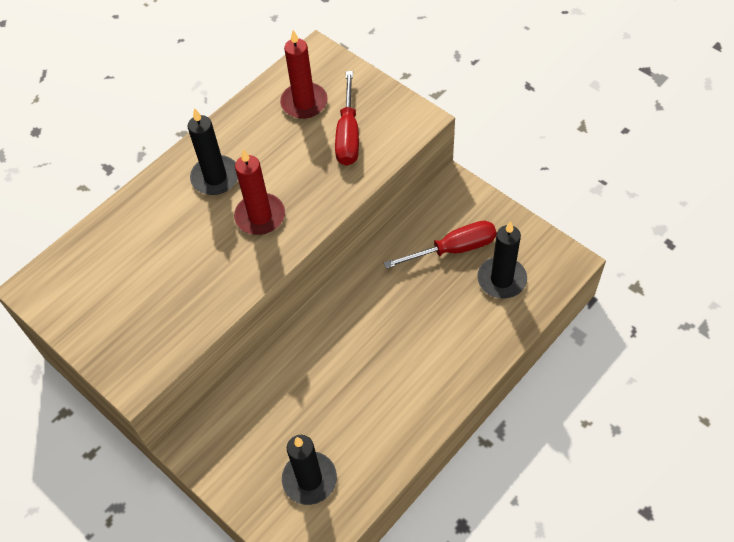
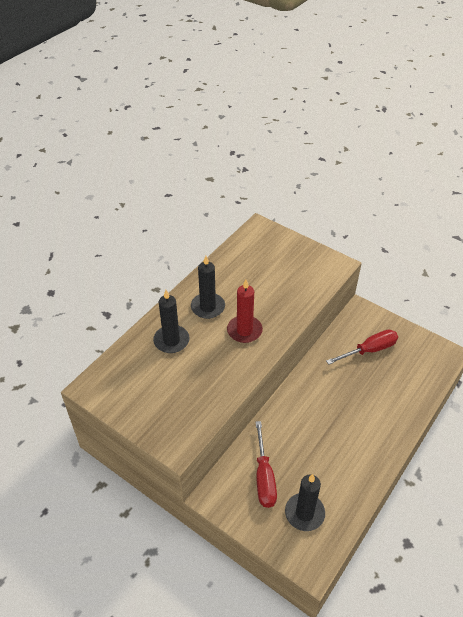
camera: 10 degrees left, 10 degrees down
(304, 103) = (258, 257): red candle -> none
(348, 135) = (293, 276): red screwdriver -> red screwdriver (264, 477)
(501, 279) = (406, 368): black candle -> black candle (171, 341)

